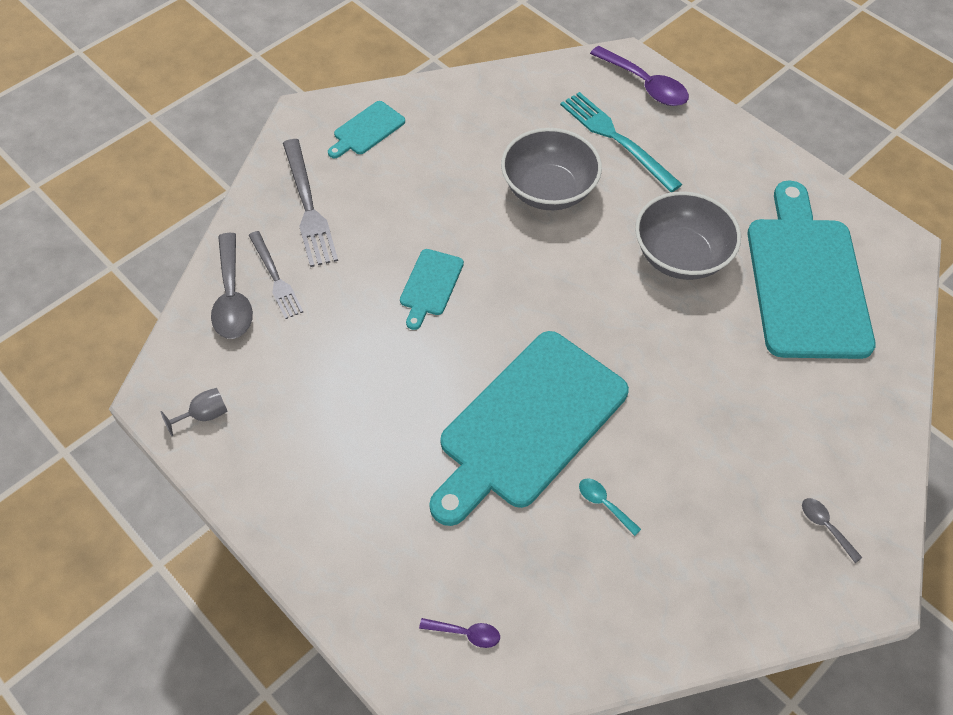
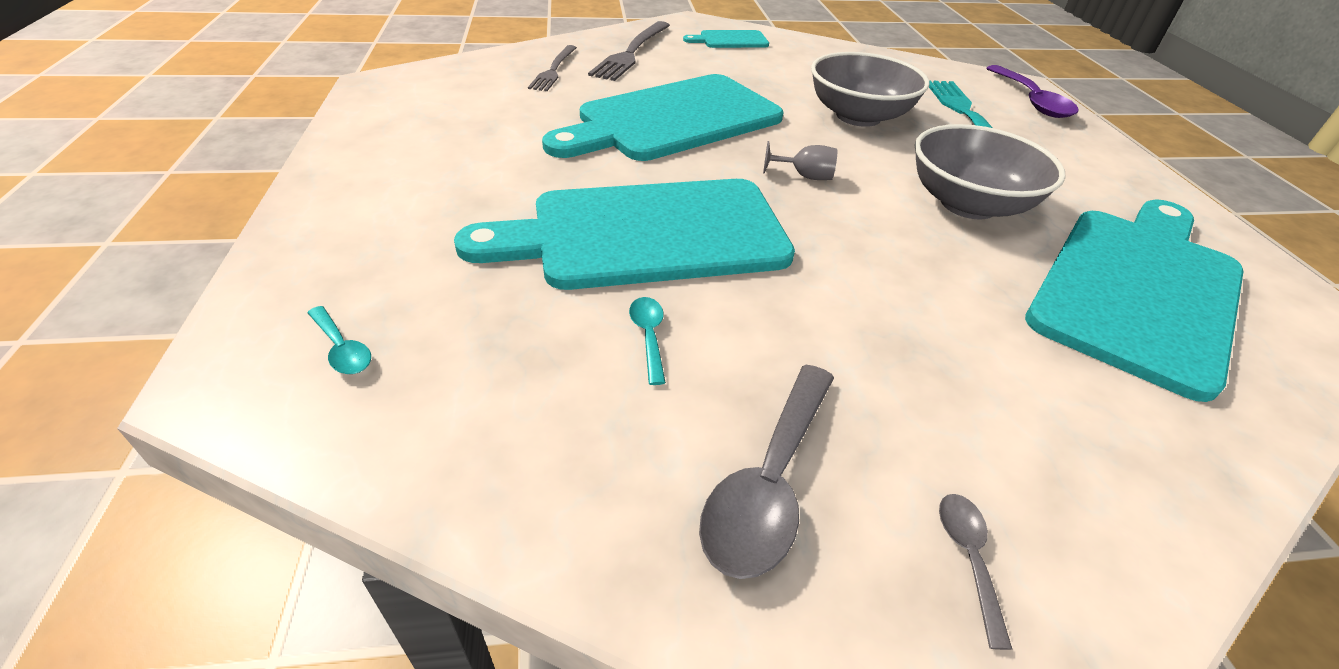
camera: 35 degrees right, 15 degrees down
(204, 415) = (388, 103): grey goblet -> grey goblet (804, 176)
(232, 297) = (508, 66): grey spoon -> grey spoon (769, 483)
(430, 285) = (672, 120): turquoise cutting board -> turquoise cutting board, size x2.28
(466, 633) = (342, 349): purple spoon -> turquoise spoon

